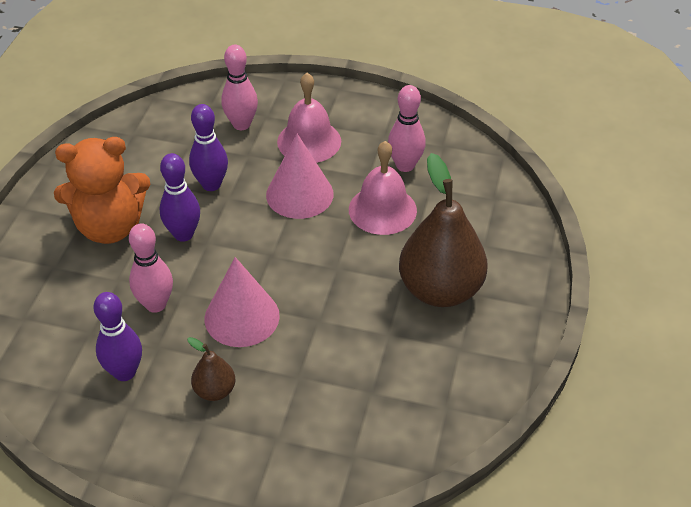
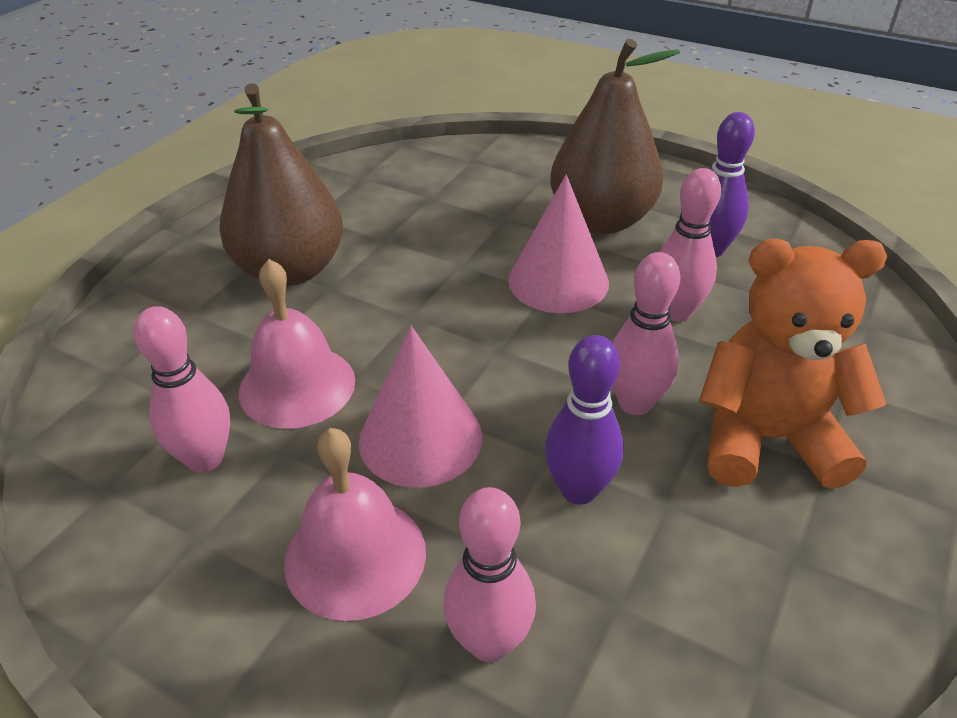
camera: 165 degrees left, 5 degrees down
(183, 234) = (635, 403): purple bowling pin -> pink bowling pin
(215, 391) = (601, 220): brown pear -> brown pear, size x2.15

